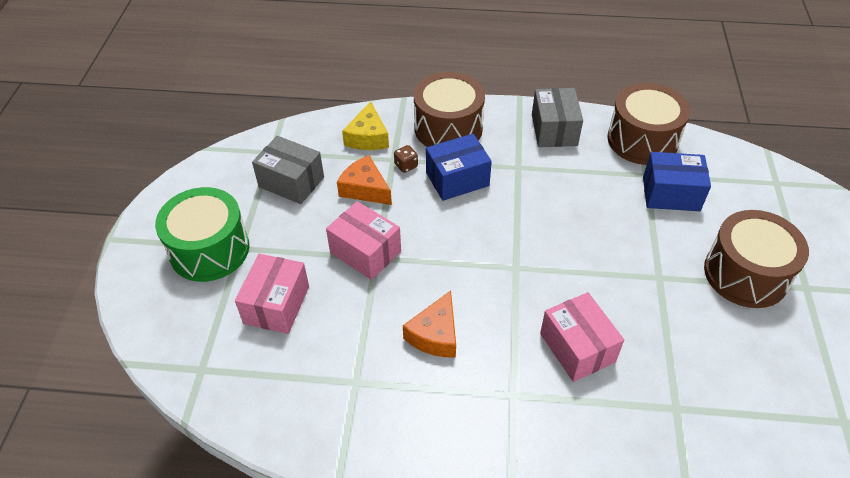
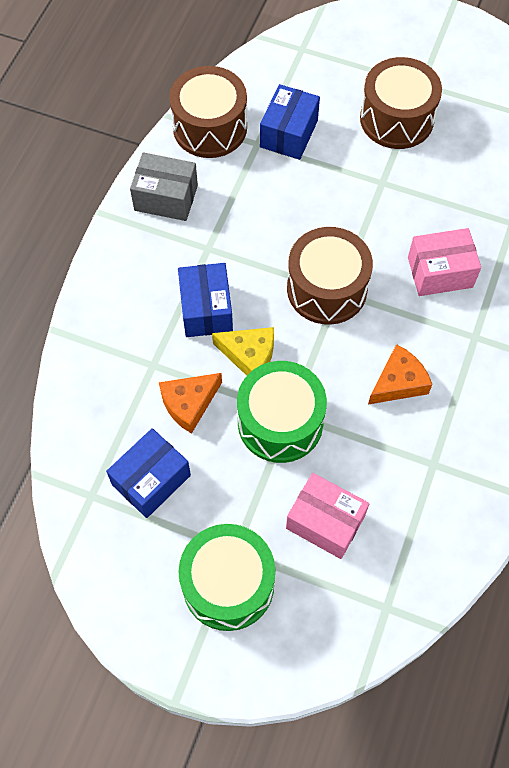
camera: 75 degrees left, 15 degrees up
(291, 182) = (151, 480): grey box -> blue box
(365, 252) = (280, 422): pink box -> green drum
(368, 137) = (107, 383): yellow cheese -> yellow cheese (249, 355)
(406, 165) = (168, 354): brown dice -> none
(435, 335) = (398, 382): orange cheese -> orange cheese turned 75 degrees counterclockwise
(448, 128) = (124, 297): brown drum -> brown drum (327, 288)

